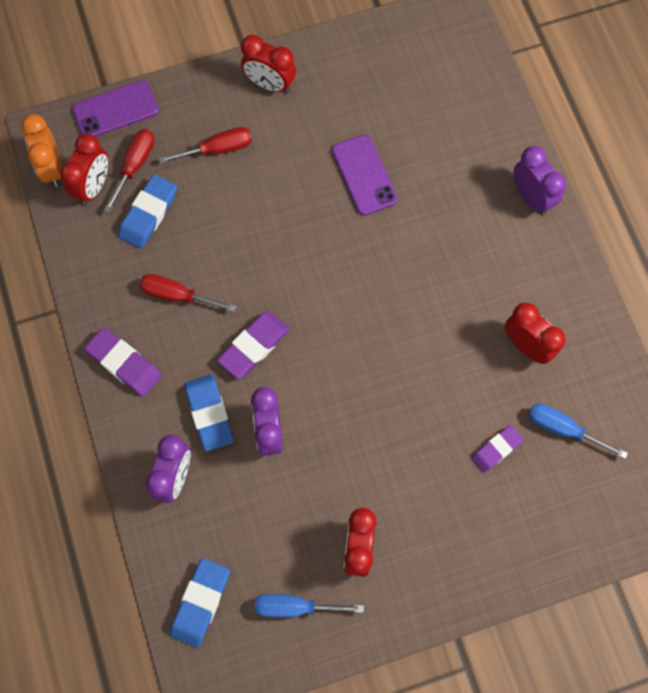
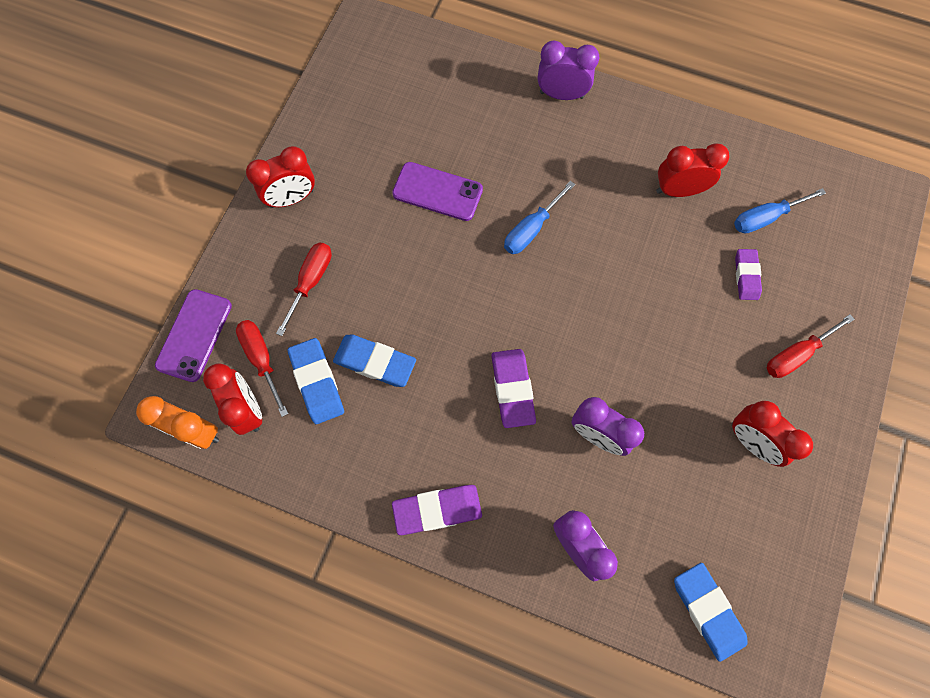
camera: 50 degrees left, 0 degrees up
(177, 295) = (413, 416): red screwdriver -> red screwdriver (796, 354)
(209, 413) = (542, 472): blue eraser -> blue eraser (375, 362)
(295, 606) = (767, 532): blue screwdriver -> blue screwdriver (531, 229)

